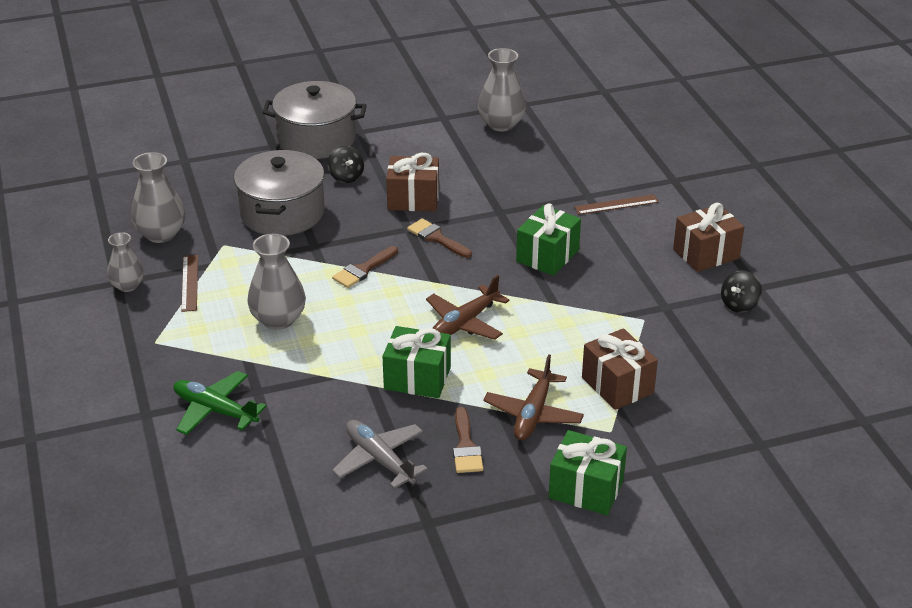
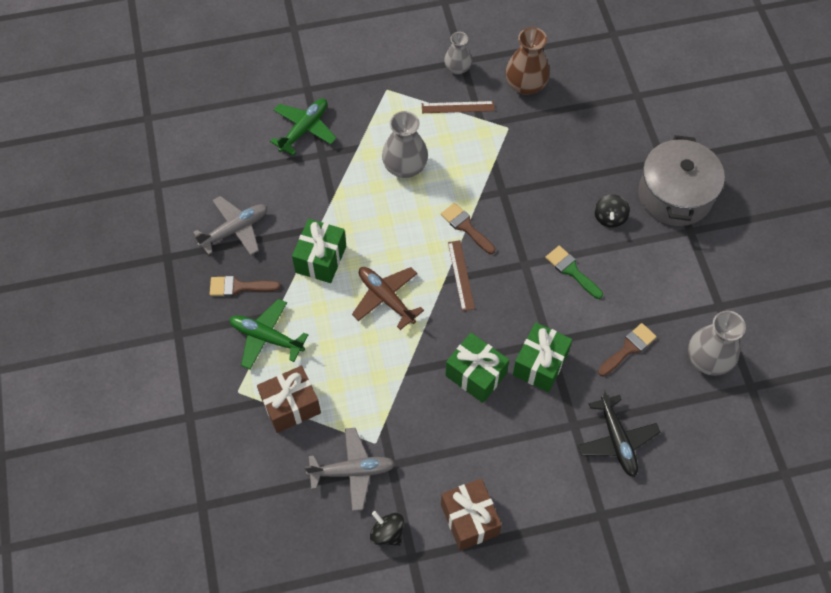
camera: 95 degrees right, 25 degrees up
(161, 234) = (525, 85): grey vase -> brown vase
(282, 213) = (553, 168): grey pot -> none
(346, 177) = (609, 218): black spinning top -> black spinning top turned 60 degrees counterclockwise
(413, 199) = (571, 270): brown gift -> green brush
(437, 238) = (509, 286): brown brush -> brown brush (628, 348)
(533, 414) = (266, 337): brown plane -> green plane
(586, 489) = (178, 364): green gift -> green gift (540, 364)
(597, 172) = (617, 440): none -> black plane
(616, 204) = (557, 449): brown ruler -> brown ruler (461, 275)
(681, 333) = (352, 471): none -> grey plane

